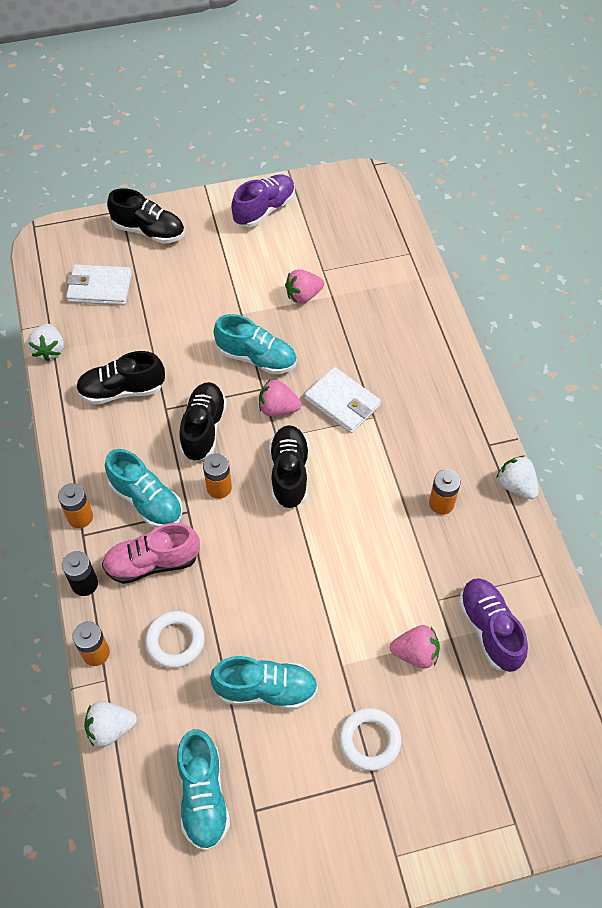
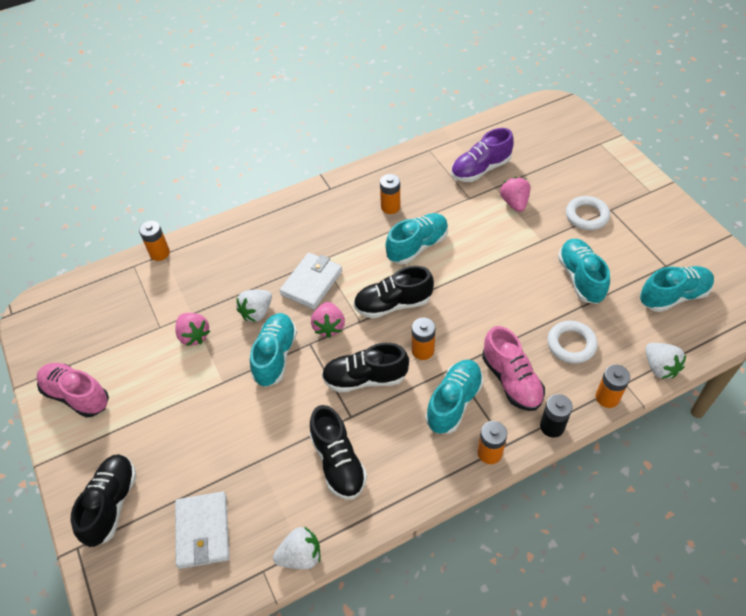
camera: 100 degrees left, 5 degrees down
(264, 210) = (76, 395): purple shoe -> pink shoe
(368, 518) = (417, 246): none -> turquoise shoe
(422, 275) = (159, 253): none -> orange battery
(516, 486) = (362, 170): white strawberry -> white strawberry (257, 312)

